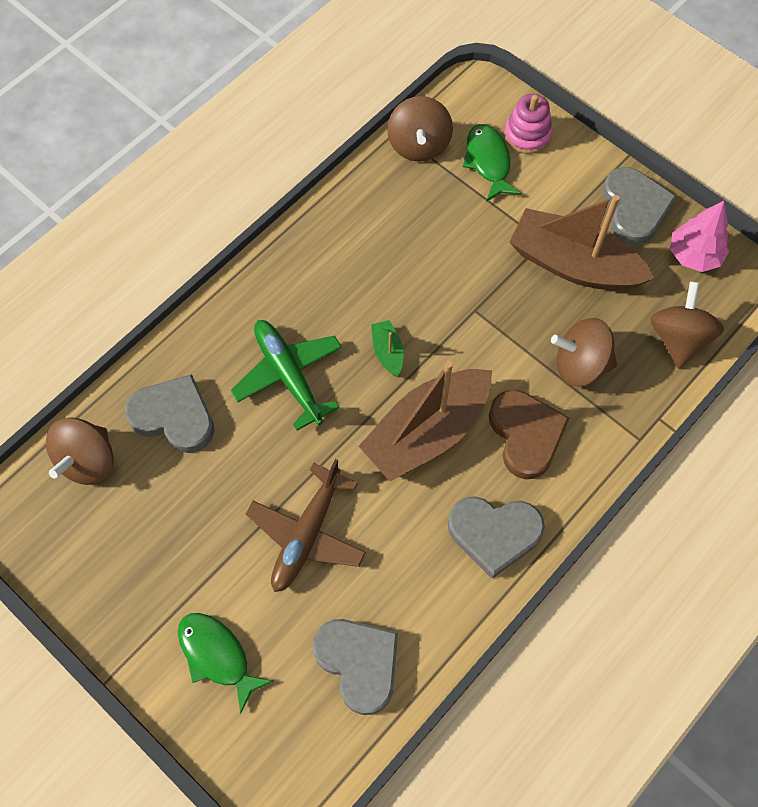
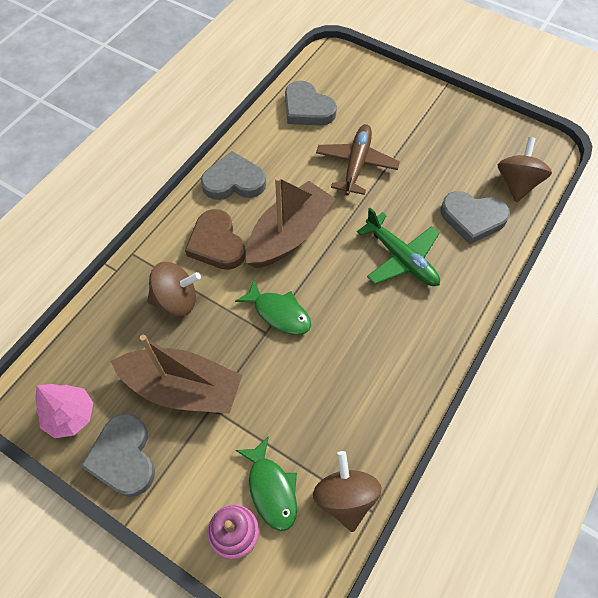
camera: 170 degrees right, 5 degrees down
(217, 655) = (390, 101): green fish -> green fish (279, 313)
(387, 352) = (330, 287): green boat -> none
(678, 338) = (94, 334): brown spinning top -> none

